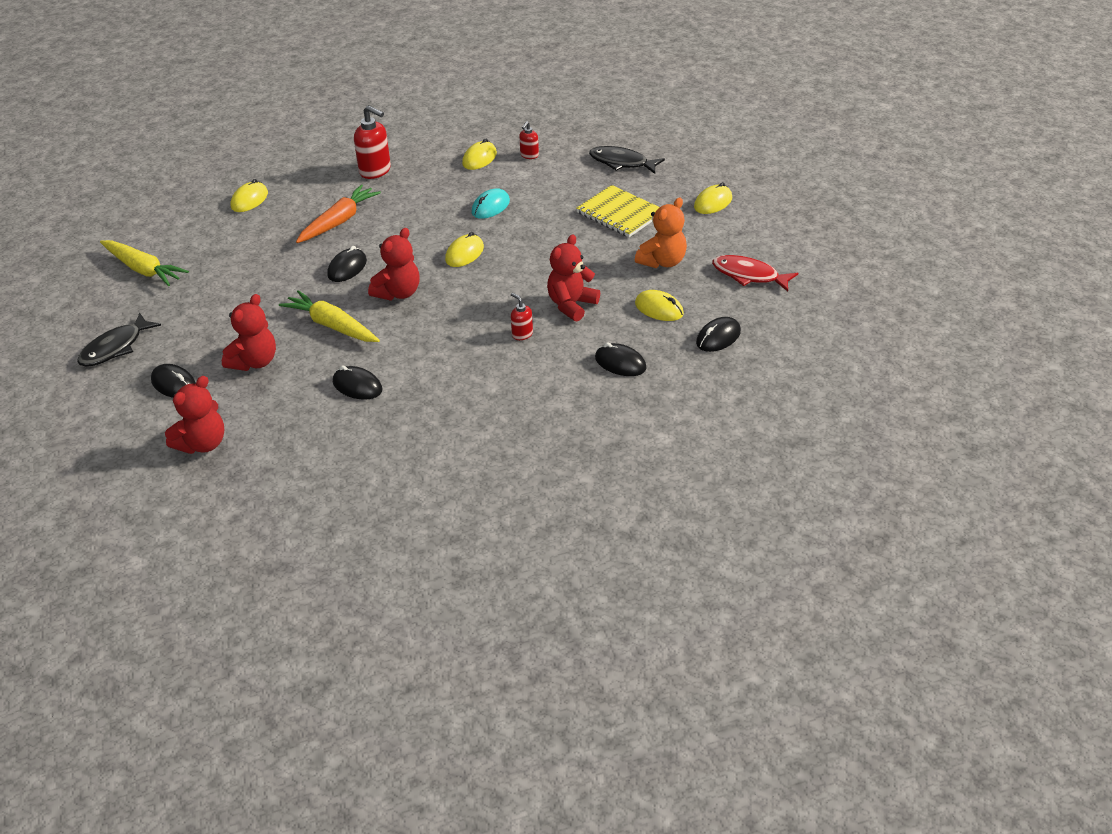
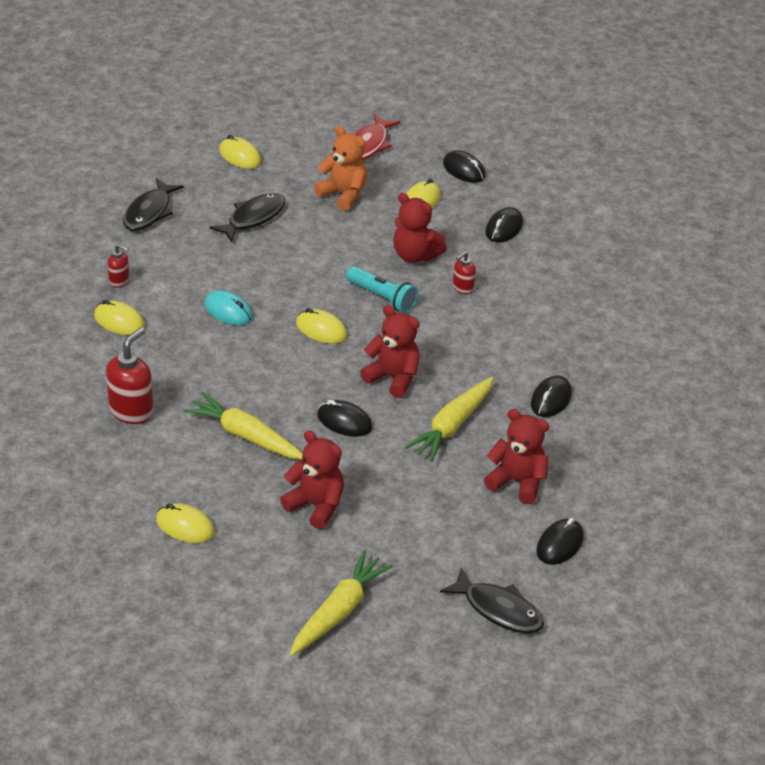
camera: 95 degrees left, 0 degrees up
(202, 444) = (650, 506): red teddy bear -> red teddy bear (316, 505)
(339, 221) = (245, 436): orange carrot -> yellow carrot
(508, 286) = (382, 298): none -> turquoise flashlight
(619, 213) = (253, 218): yellow notebook -> black fish

